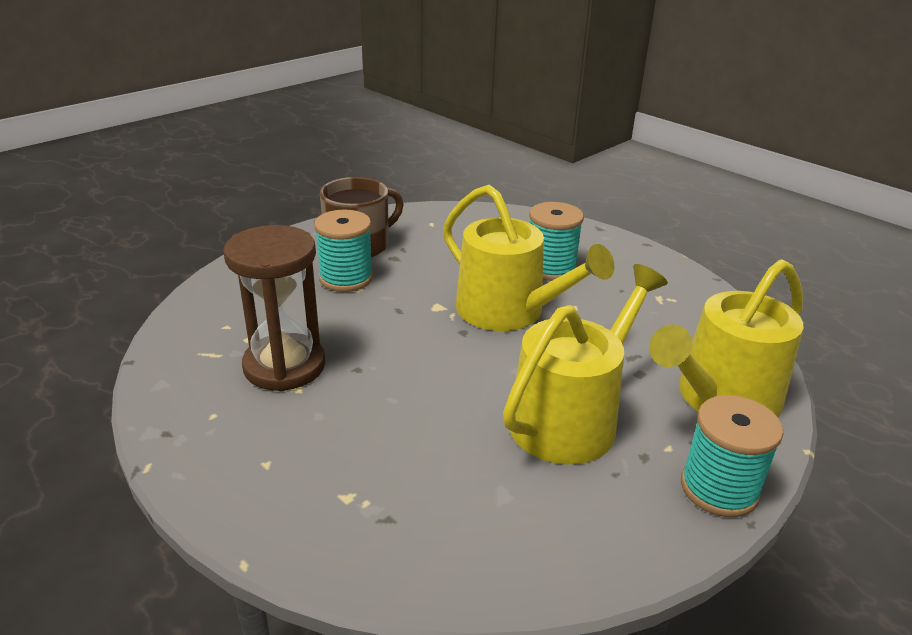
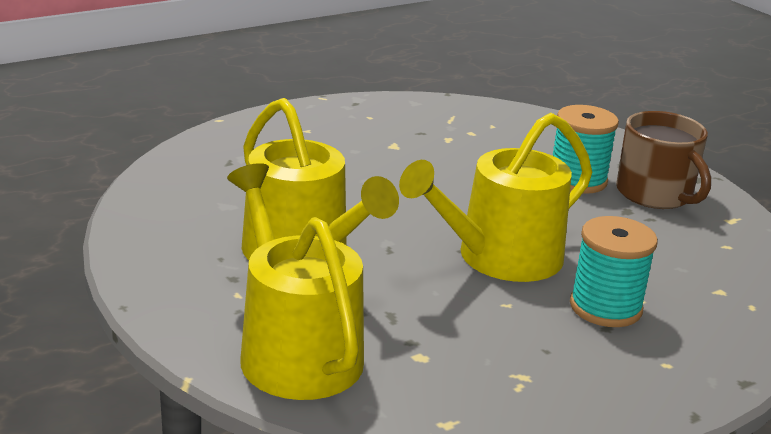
camera: 100 degrees right, 5 degrees down
(284, 366) = (425, 143): brown hourglass -> none
(719, 488) = (171, 303): turquoise spool -> none

